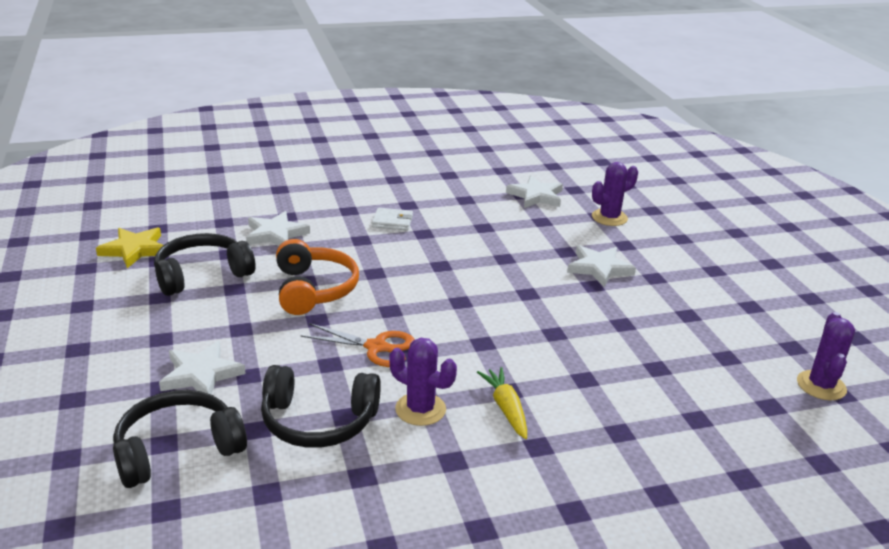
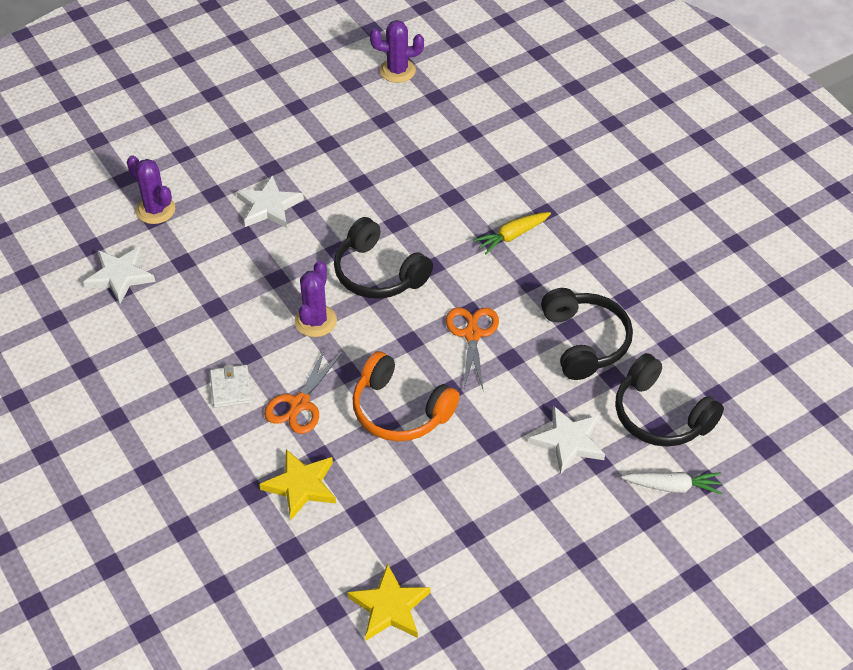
camera: 105 degrees left, 20 degrees up
(86, 429) = (672, 486): none -> white carrot
(202, 275) = (413, 516): black headphones -> black headphones (378, 273)
(275, 234) = (301, 485): white star -> yellow star
(313, 289) = (400, 410): orange headphones -> orange headphones turned 120 degrees counterclockwise
(356, 246) = (299, 404): none -> orange scissors
(420, 409) = (539, 285): purple cactus -> purple cactus (315, 321)

